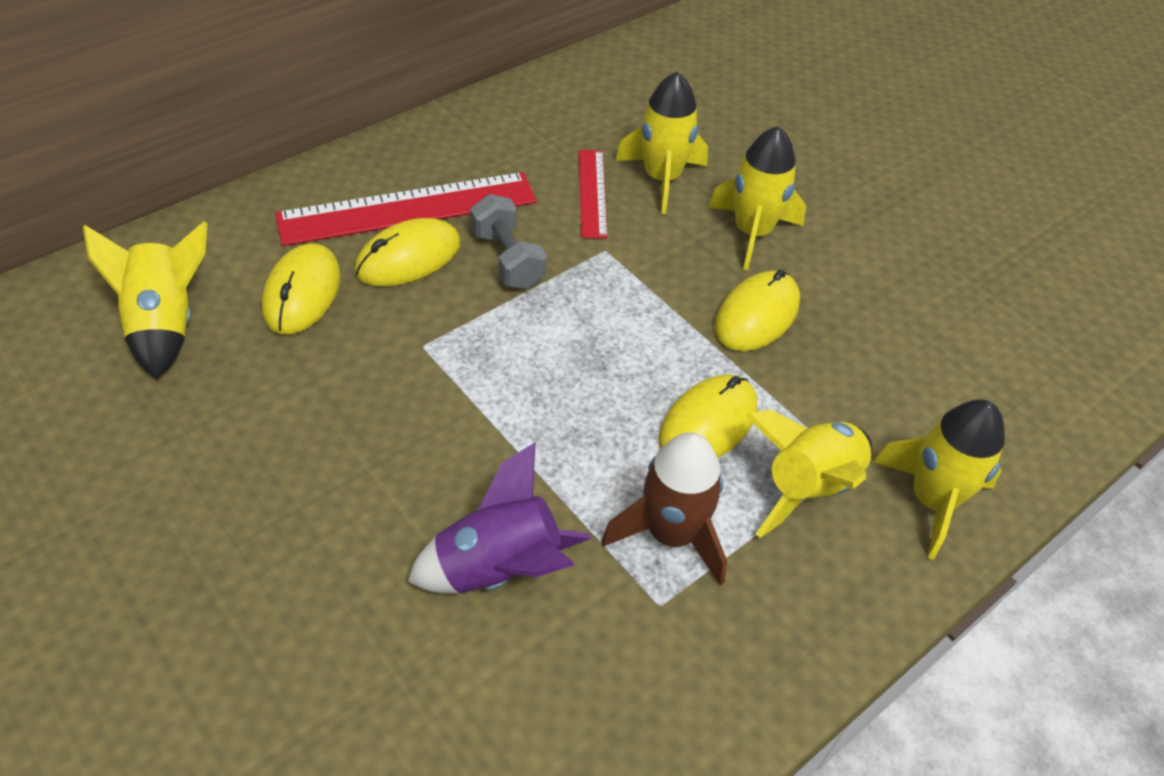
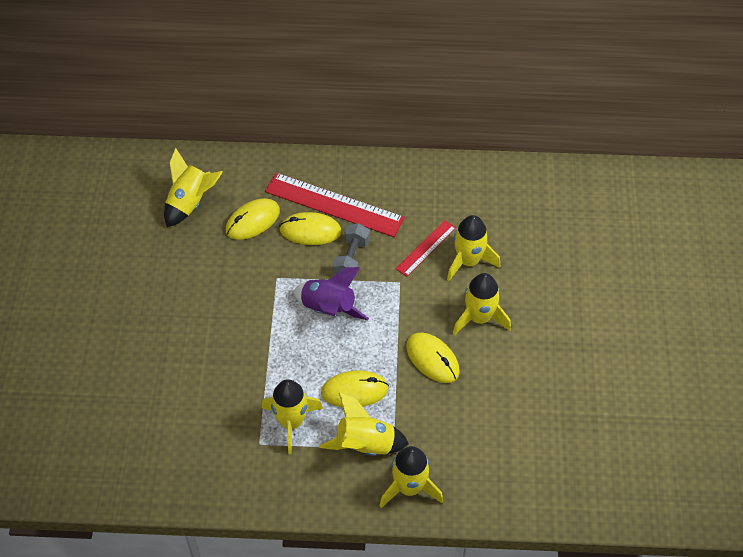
camera: 45 degrees right, 5 degrees up
(499, 569) = (218, 388): purple rocket -> purple rocket (328, 309)
(670, 534) = (291, 422): brown rocket -> yellow rocket
(757, 315) = (432, 359): yellow mouse -> yellow mouse turned 60 degrees clockwise

